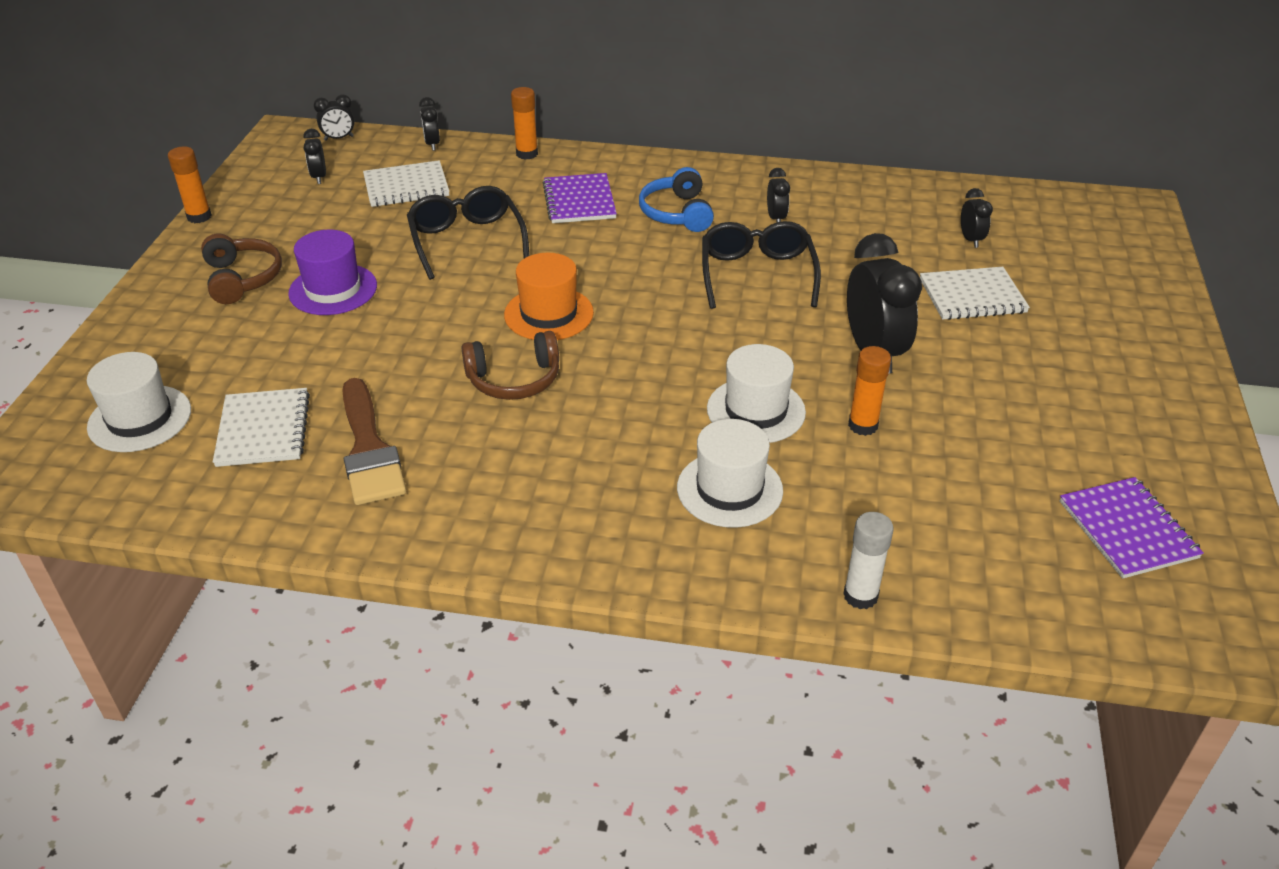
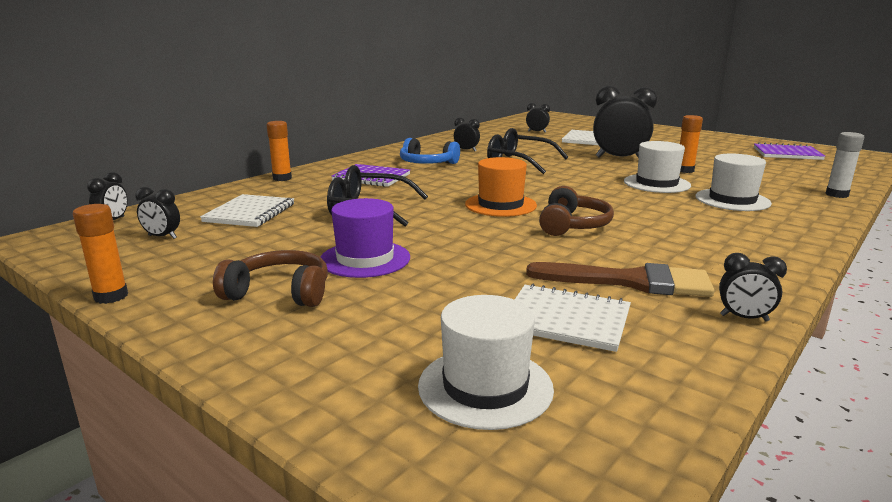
camera: 60 degrees left, 20 degrees down
(432, 144) = (204, 197): black clock -> black clock (744, 318)

